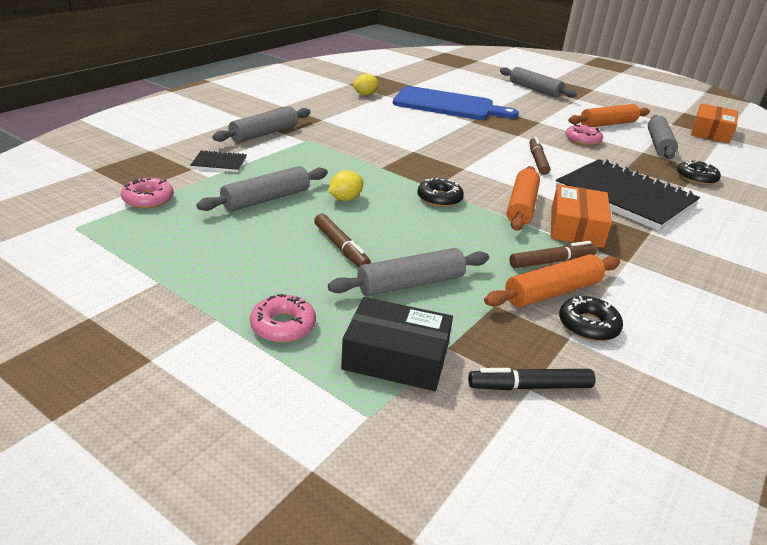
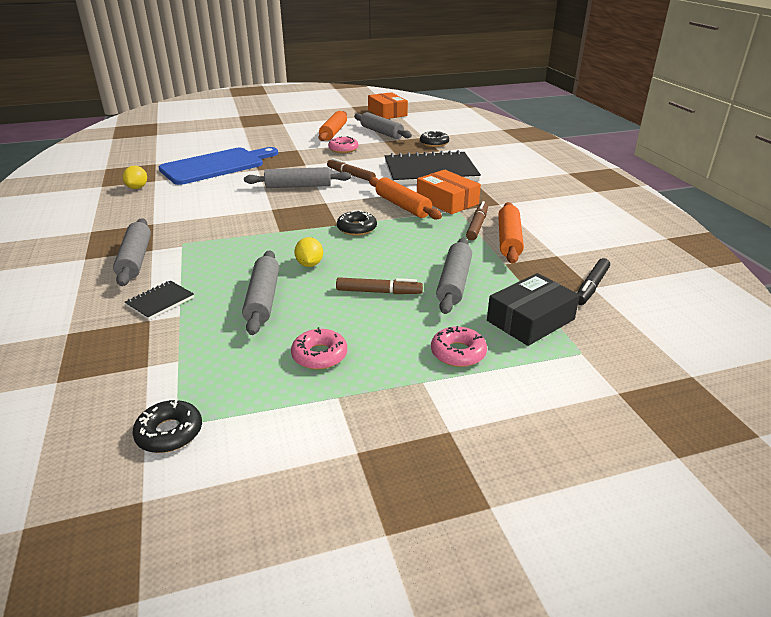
camera: 50 degrees left, 0 degrees up
(148, 199) = (178, 362): pink donut -> pink donut (319, 355)
(534, 89) = (244, 128): grey rolling pin -> grey rolling pin (298, 186)
(588, 325) = (550, 244): black donut -> black donut (169, 433)

